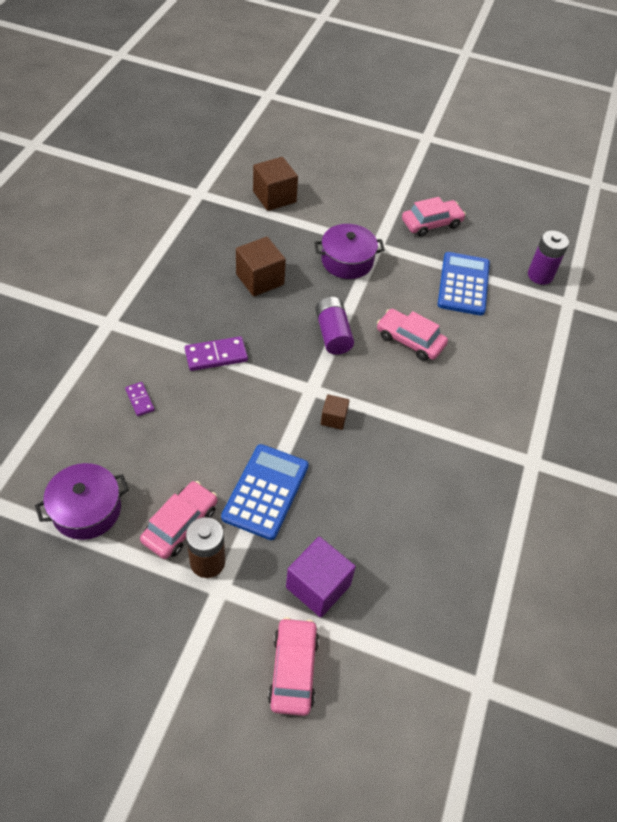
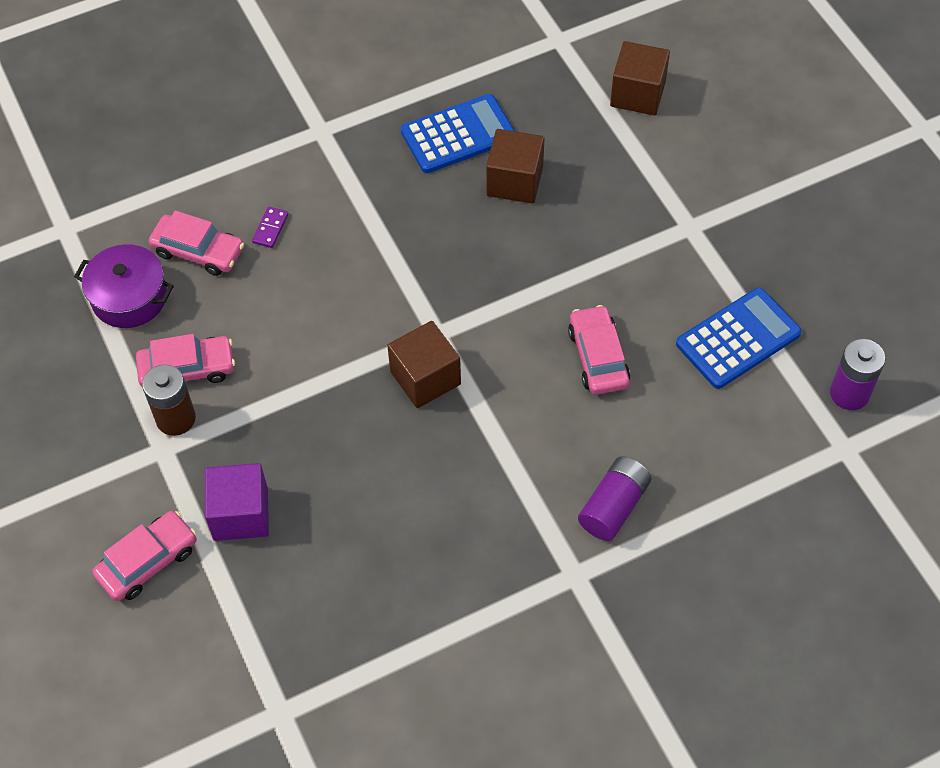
camera: 50 degrees right, 5 degrees up
(216, 356) = (383, 234): purple domino -> none
(265, 491) = (287, 397): blue calculator -> blue calculator (458, 135)
(333, 334) = (523, 292): purple battery -> purple battery (614, 506)
(334, 418) = (425, 378): brown cube -> brown cube, size x1.79
(347, 261) = (633, 222): purple pot -> none
(431, 223) = (789, 243): pink car -> pink car (198, 251)

